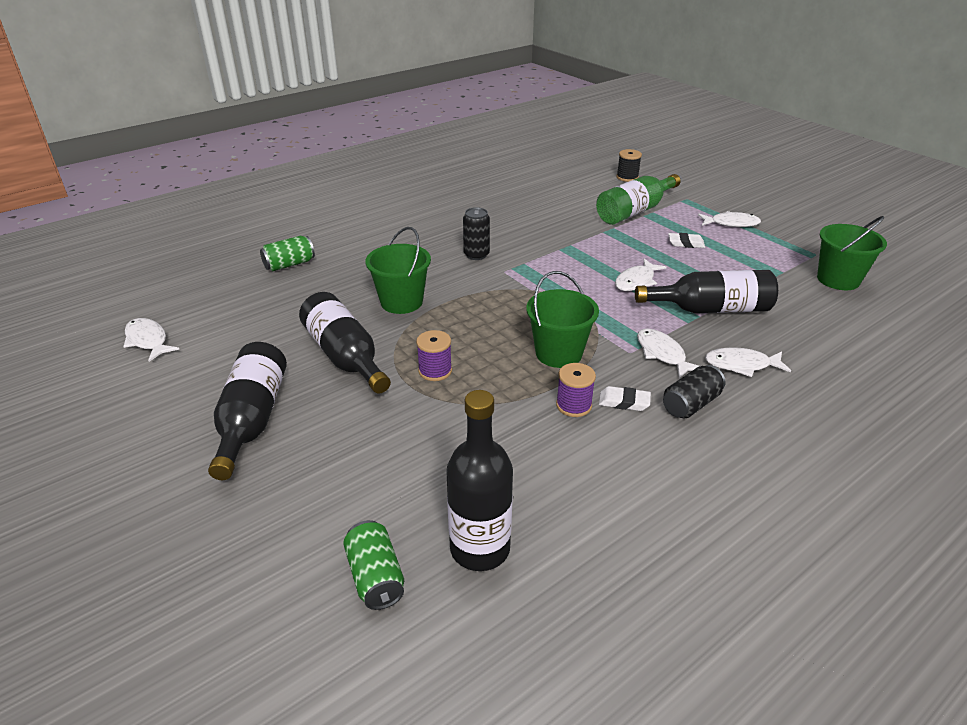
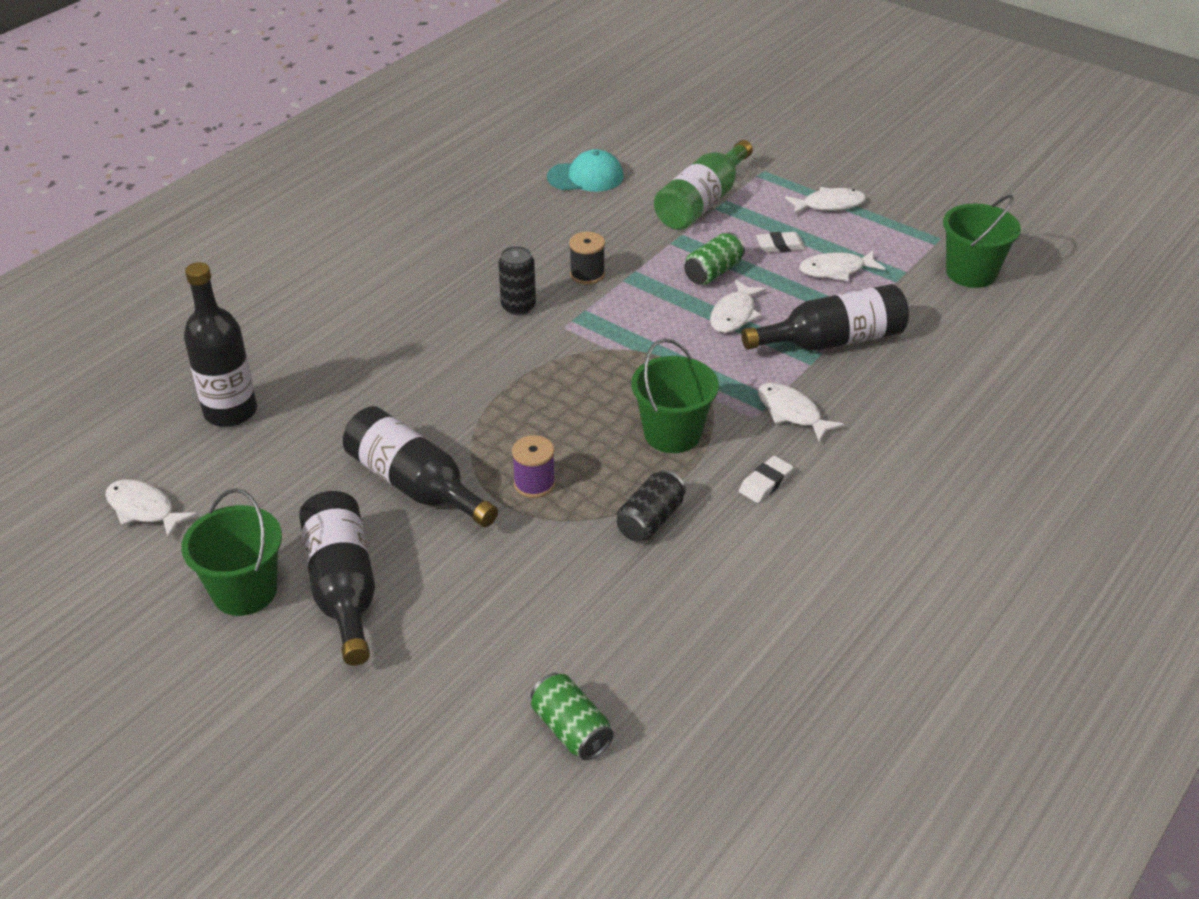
camera: 15 degrees left, 5 degrees up
(289, 264) = (271, 363): green can -> green can (713, 272)
(401, 302) = (451, 395): green bucket -> green bucket (244, 591)
(480, 548) = (666, 678): black bottle -> black bottle (230, 412)
(556, 188) = (586, 177): none -> turquoise cap
(573, 405) = (711, 498): purple spool -> none
(624, 402) = (765, 483): white eraser -> white eraser turned 45 degrees counterclockwise
(627, 177) = (675, 144): black spool -> black spool (587, 274)
(690, 404) = (839, 472): black can -> black can (650, 520)
(741, 365) = (883, 411): white fish -> white fish (836, 270)

